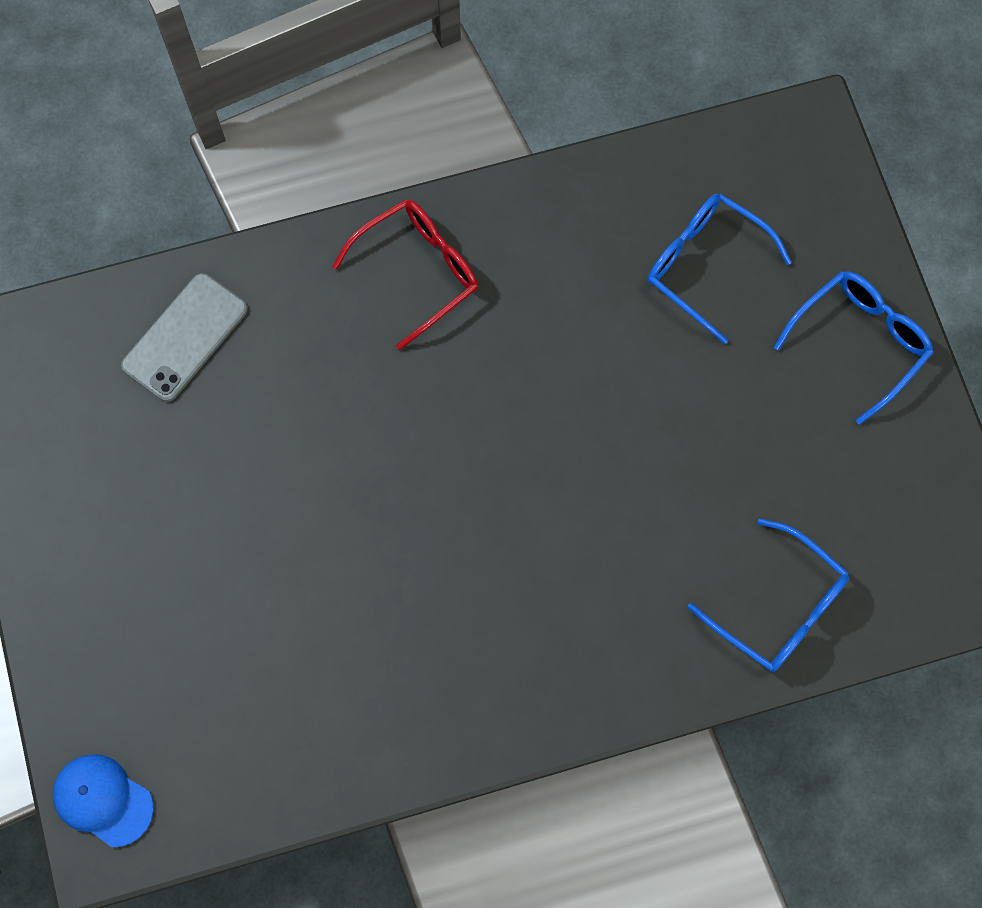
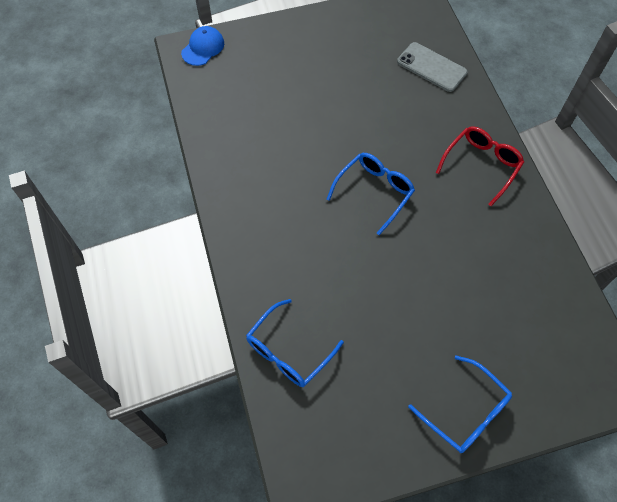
camera: 90 degrees right, 10 degrees down
(417, 272) = (481, 166): red glasses -> red glasses turned 105 degrees counterclockwise
(705, 266) = (507, 318): blue glasses -> blue glasses (374, 192)

